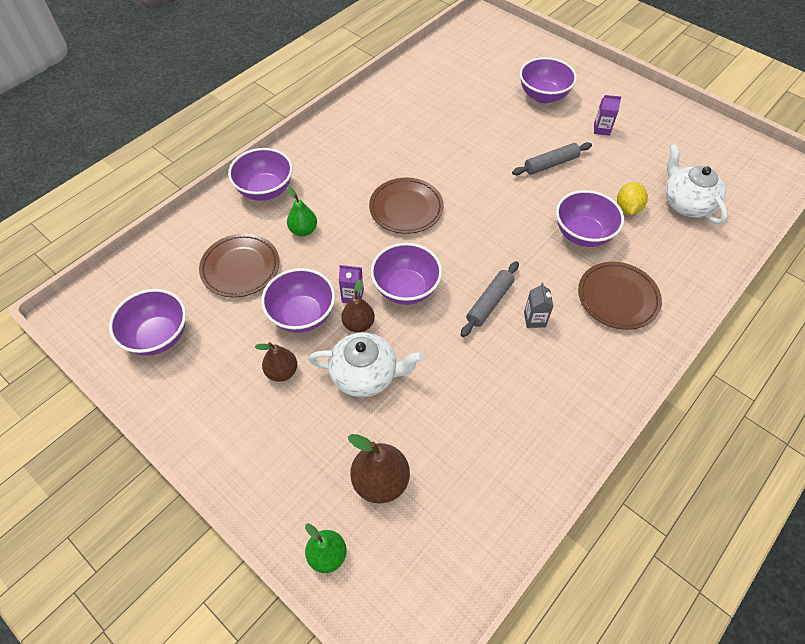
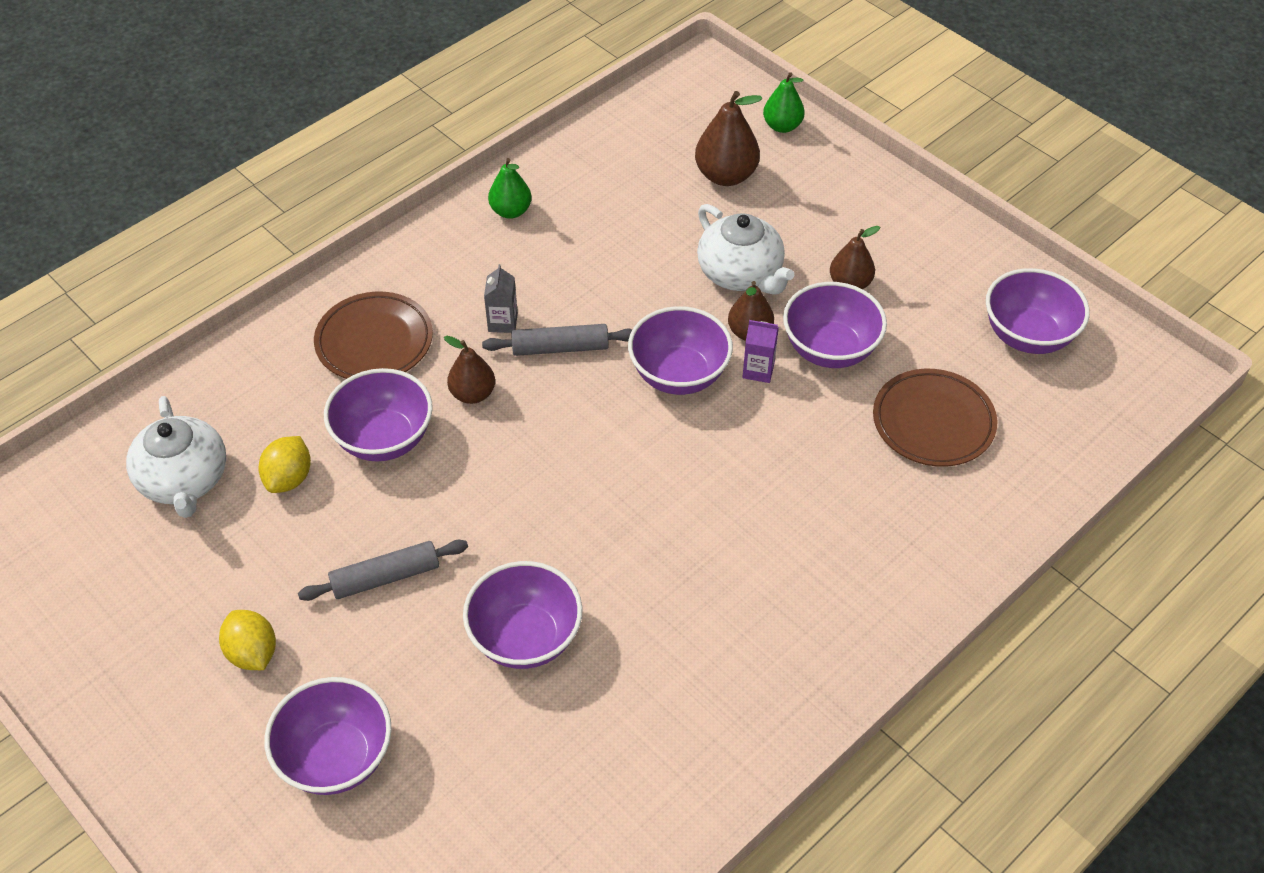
camera: 175 degrees left, 5 degrees down
(265, 190) = (918, 560): purple bowl -> purple bowl (525, 638)
(303, 230) = (841, 477): green pear -> green pear (511, 211)
(365, 374) = (741, 274): white teapot -> white teapot turned 135 degrees counterclockwise
(406, 208) = (666, 505): brown plate -> none
(489, 302) = (560, 348): grey rolling pin -> grey rolling pin turned 45 degrees clockwise
(538, 266) = (473, 394): none -> brown pear
(601, 129) = (252, 653): purple carton -> yellow lemon

